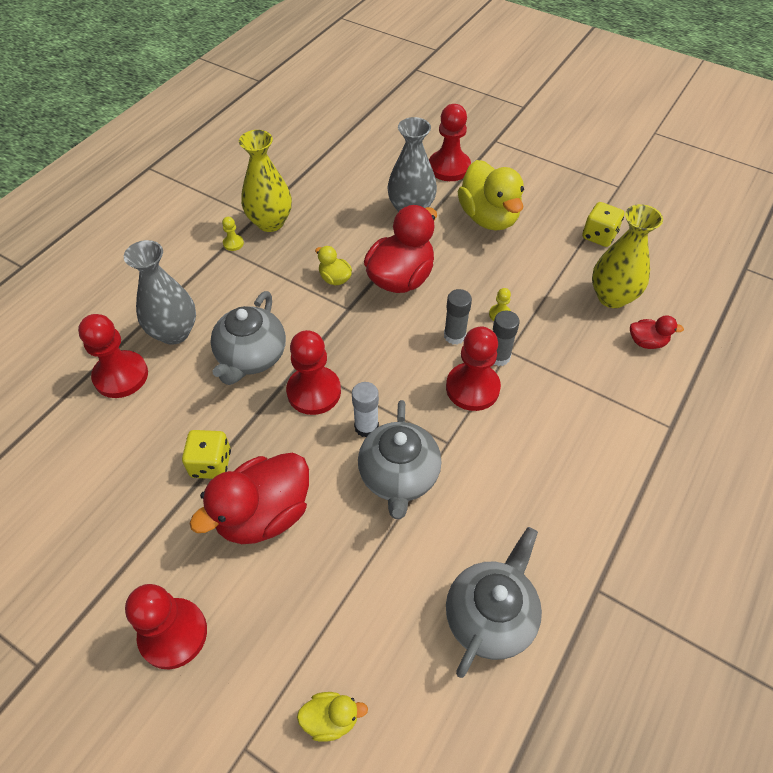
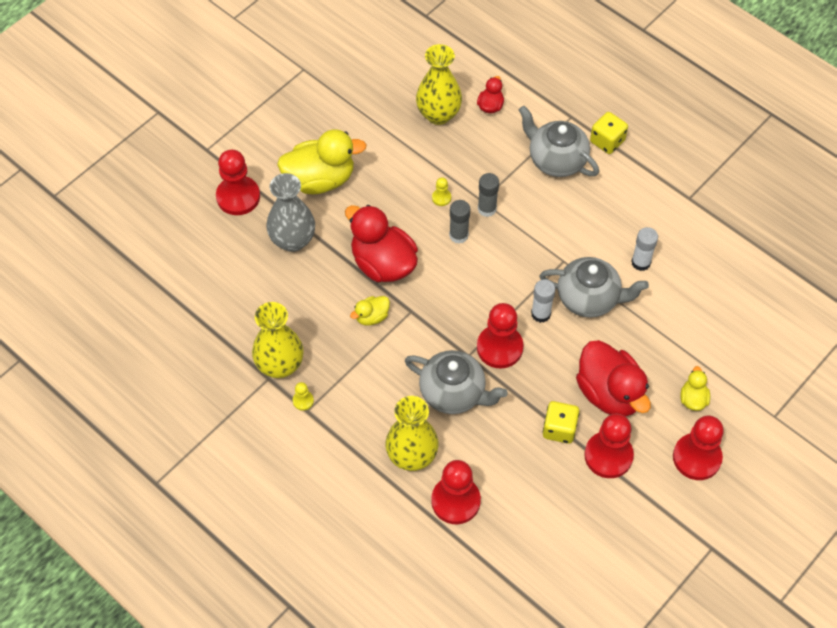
camera: 80 degrees left, 5 degrees up
(174, 332) = (412, 456): grey vase -> yellow vase
(331, 719) = (760, 364): yellow duck -> yellow duck (693, 399)
(468, 533) = (641, 262): none -> white glue stick
(472, 388) = (515, 233): red pawn -> red pawn (608, 456)
(490, 616) = (701, 262): grey teapot -> grey teapot (556, 160)
(599, 236) = (365, 102): yellow dice -> yellow dice (607, 141)

